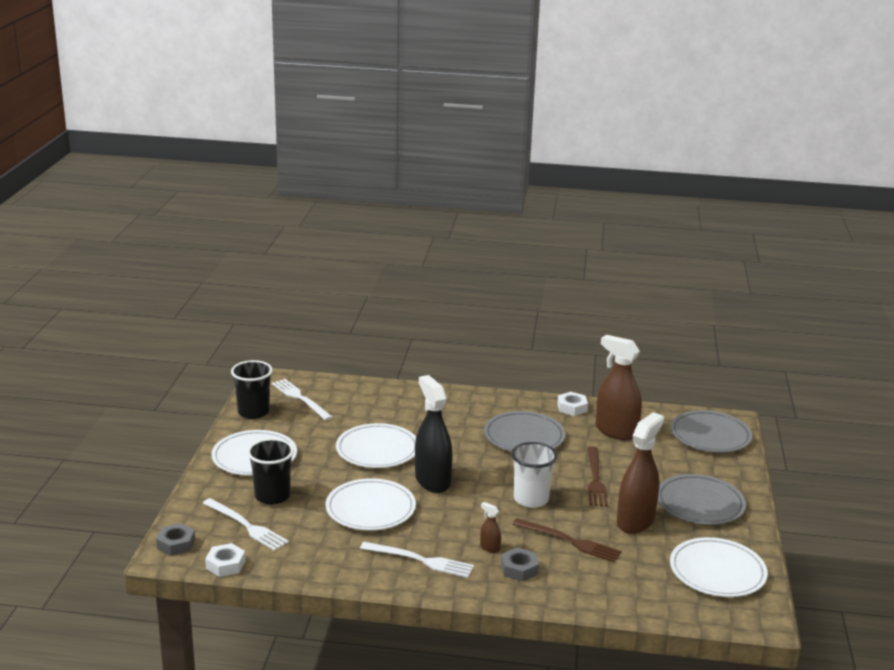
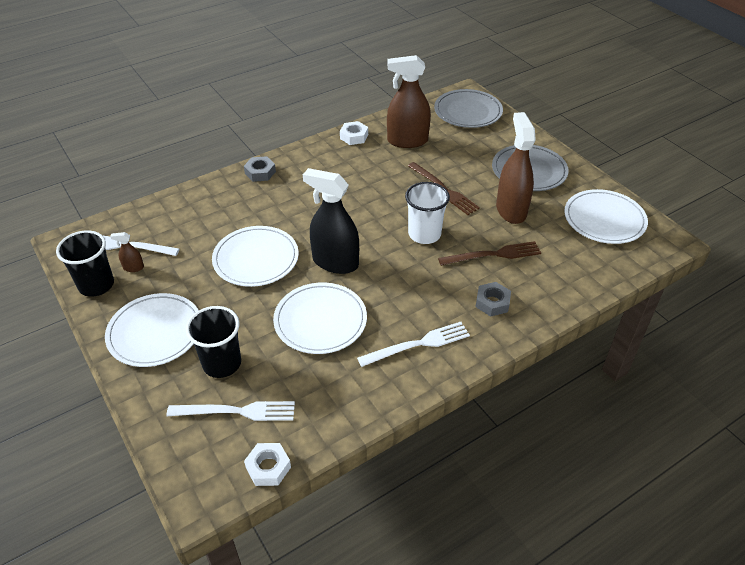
camera: 40 degrees left, 20 degrees up
(176, 544) = (193, 480): grey nut -> grey nut (260, 172)
(489, 548) = (450, 297): brown spray bottle -> brown spray bottle (133, 268)
(524, 436) = (352, 181): grey plate -> none

